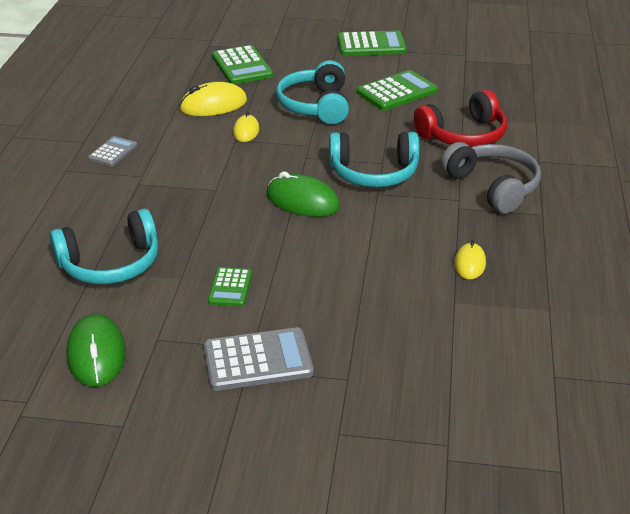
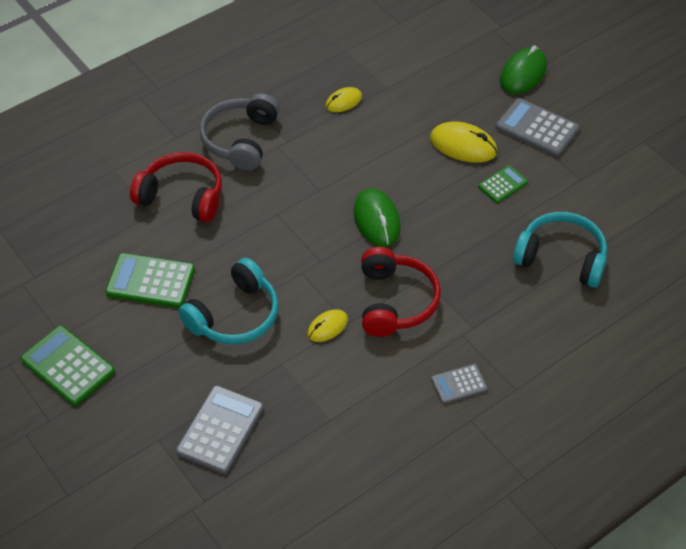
camera: 135 degrees left, 15 degrees up
(96, 354) = (625, 193): green mouse -> green mouse (523, 74)
(213, 105) = (314, 386): yellow mouse -> yellow mouse (463, 145)
(217, 166) = (395, 301): none -> red headphones
(242, 66) = (220, 430): green calculator -> grey calculator
(374, 173) = (296, 209): turquoise headphones -> none

